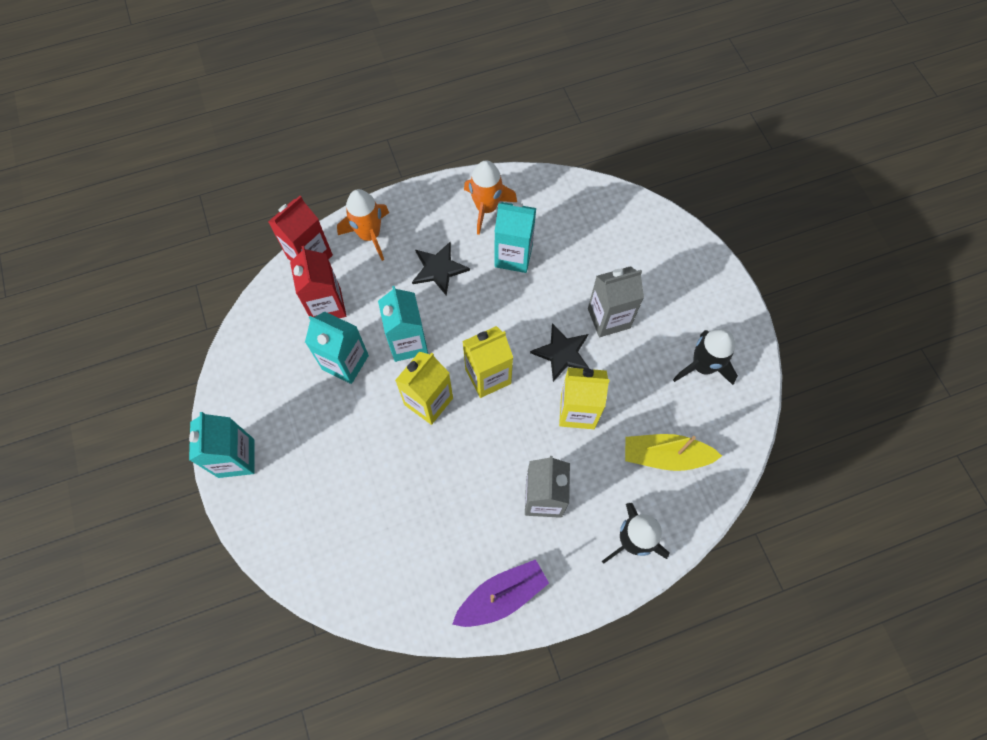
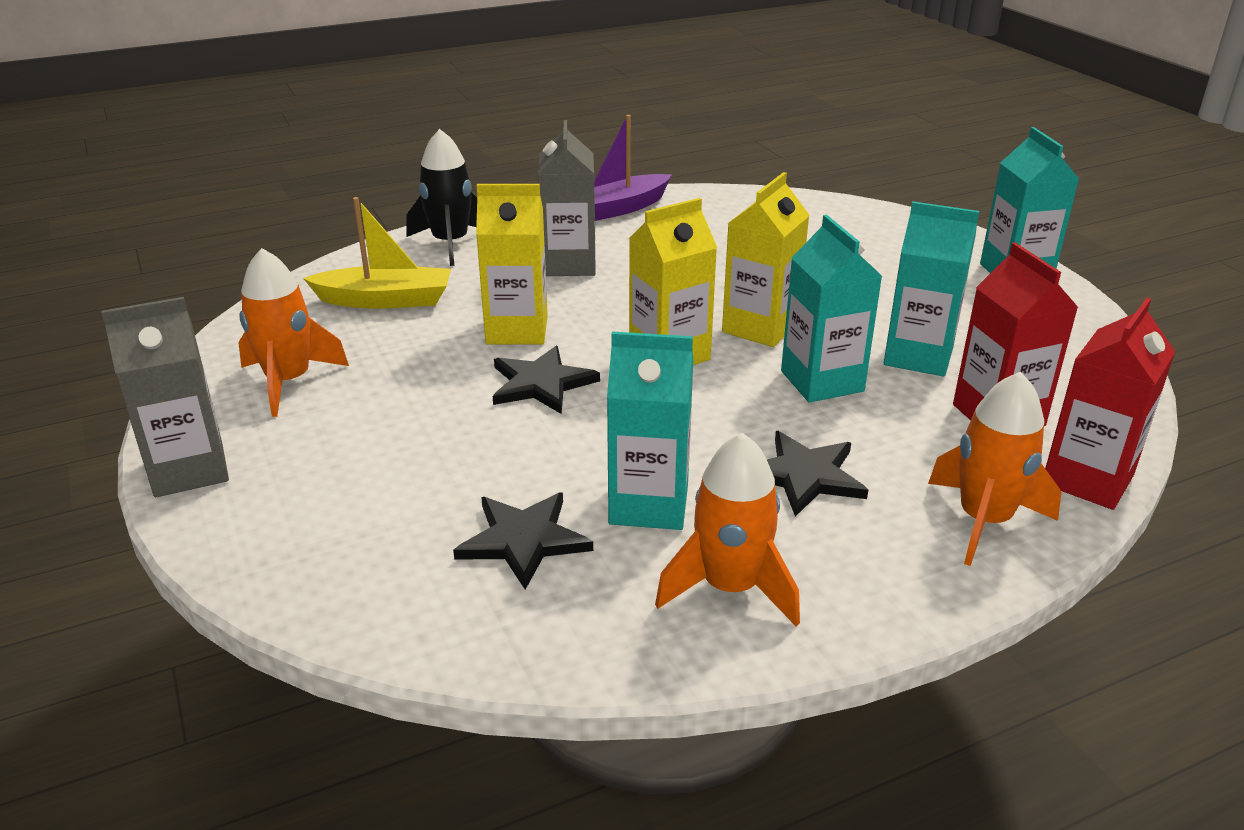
camera: 175 degrees right, 35 degrees down
(569, 239) = (524, 540): none -> black star
(608, 318) = (449, 427): grey carton -> grey carton (189, 470)
(702, 366) = (289, 382): black rocket -> orange rocket

